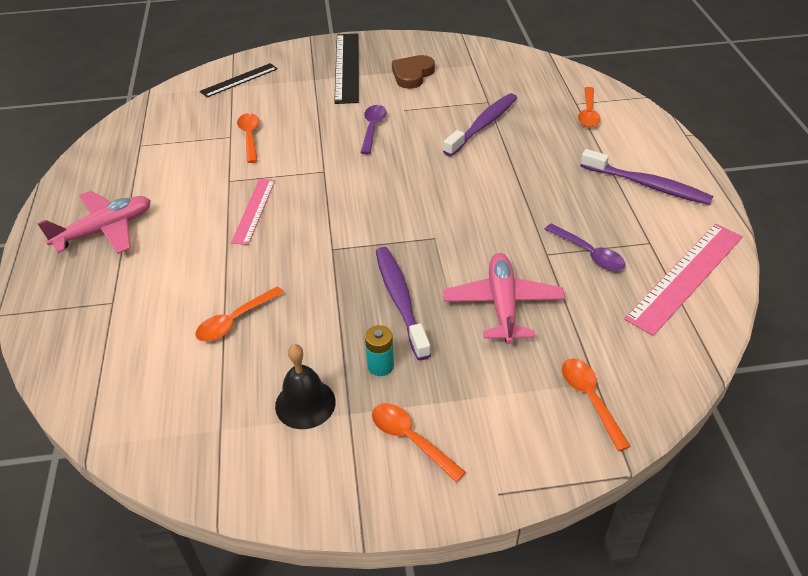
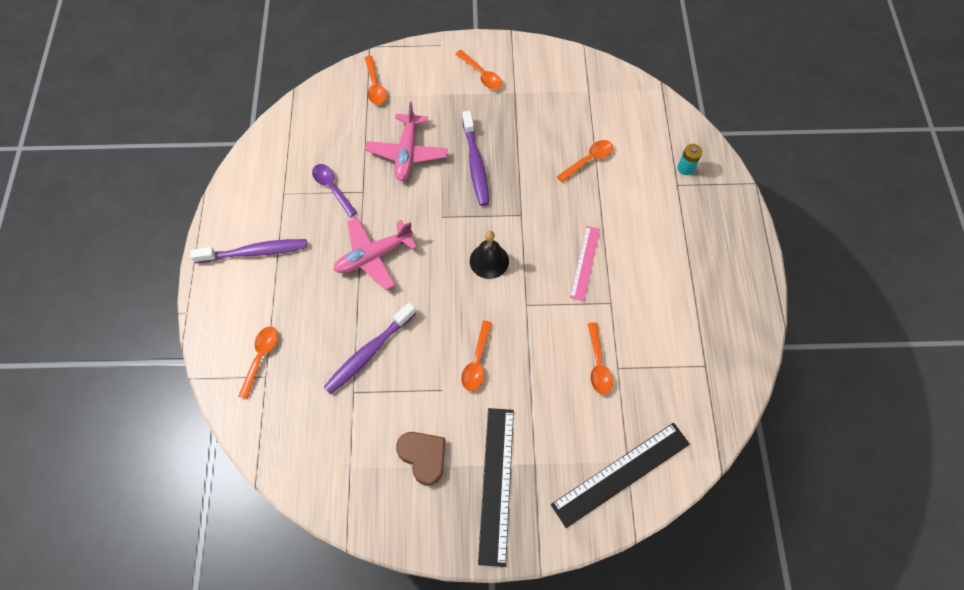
camera: 175 degrees left, 20 degrees up
(105, 230) = (704, 255): pink plane -> pink plane (374, 256)
(239, 80) = (620, 473): black ruler -> black ruler, size x1.64
(305, 403) = (540, 100): black bell -> black bell (489, 261)
(372, 128) = (477, 362): purple spoon -> orange spoon
(380, 366) = (494, 118): turquoise battery -> turquoise battery (685, 168)
(412, 74) = (423, 456): brown heart -> brown heart turned 75 degrees counterclockwise
(647, 185) = (255, 252): purple toothbrush -> purple toothbrush turned 135 degrees clockwise
(685, 276) = (274, 161): pink ruler -> none

